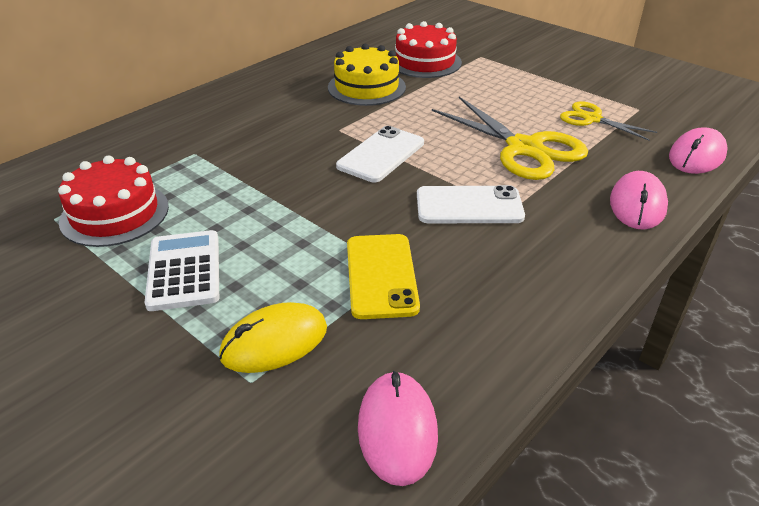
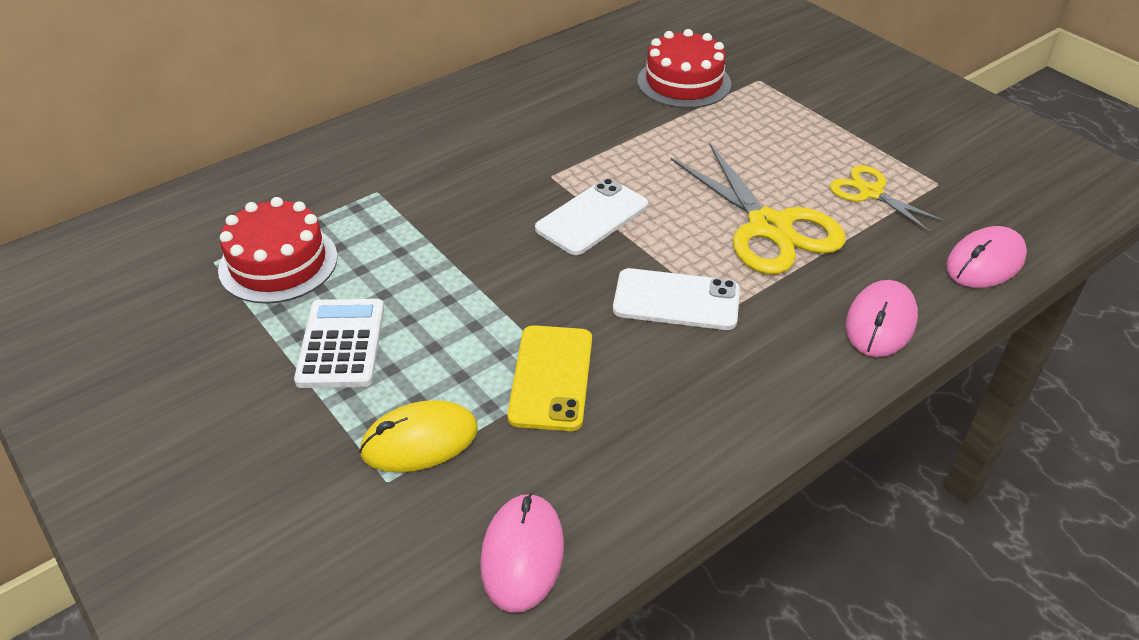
camera: 10 degrees right, 5 degrees up
(366, 87) = (600, 115): yellow cake -> none

